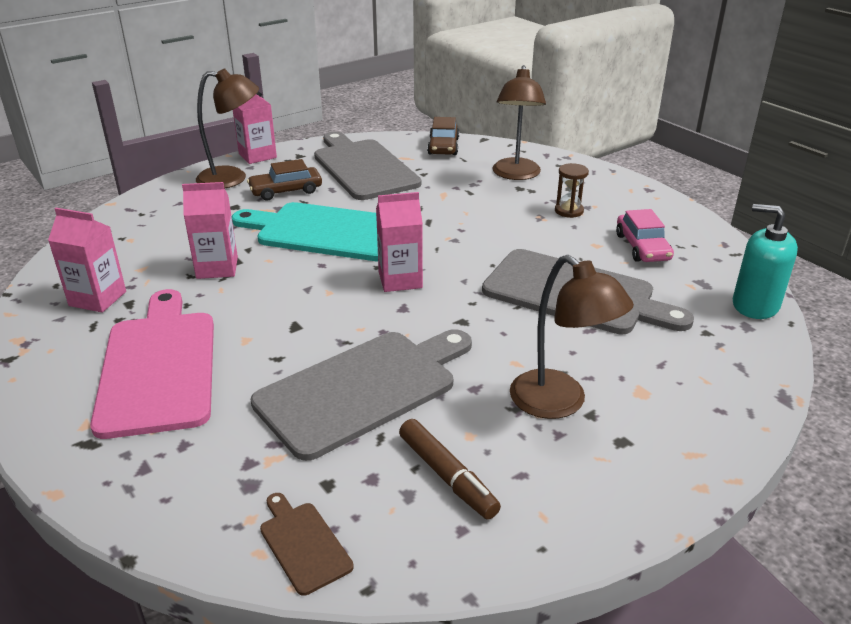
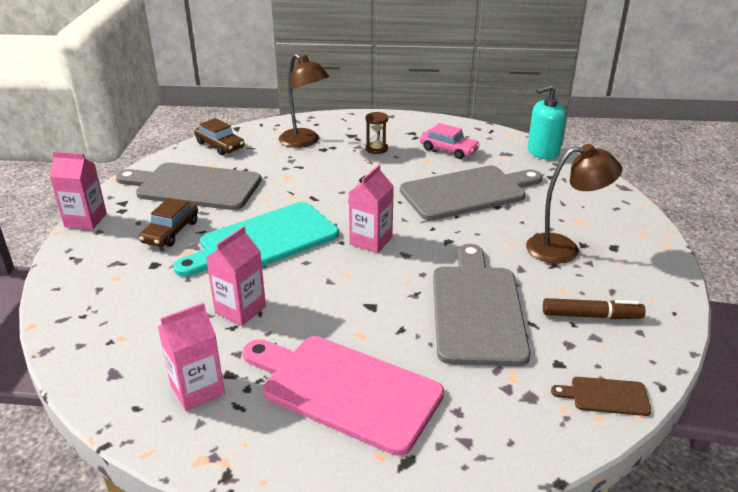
camera: 50 degrees left, 0 degrees up
(232, 178) = (103, 247): brown lamp -> none

